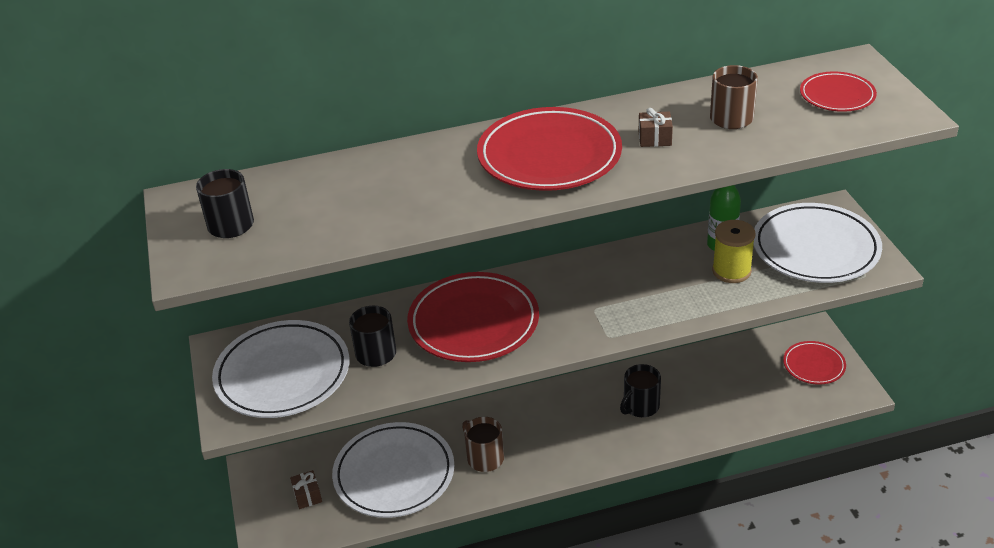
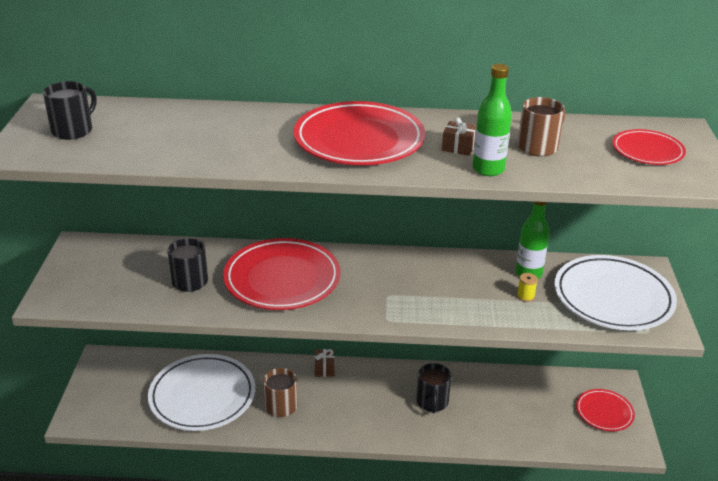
camera: 15 degrees right, 5 degrees down
(283, 374) = (109, 277): white plate -> none
(307, 496) = (127, 393): brown gift -> brown gift (324, 369)
(640, 406) = (432, 402): black mug -> black mug turned 60 degrees counterclockwise
(699, 157) = (488, 169): none -> green bottle
(731, 271) = (525, 296): yellow spool -> yellow spool, size x0.49

